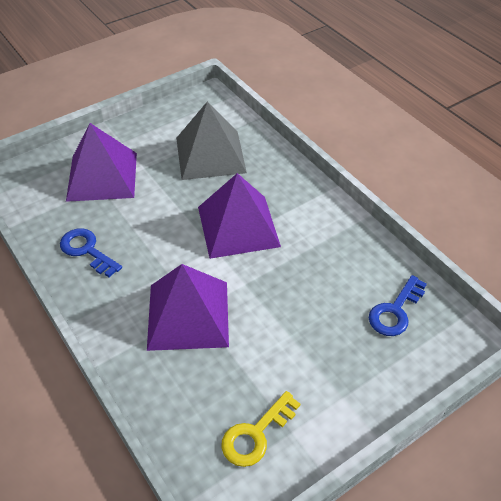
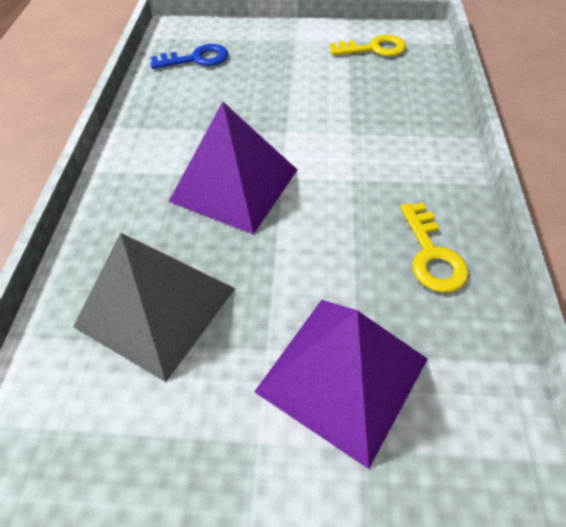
camera: 140 degrees left, 5 degrees up
(87, 250) = (431, 254): blue key -> yellow key
(188, 315) = (362, 133): purple pyramid -> none

